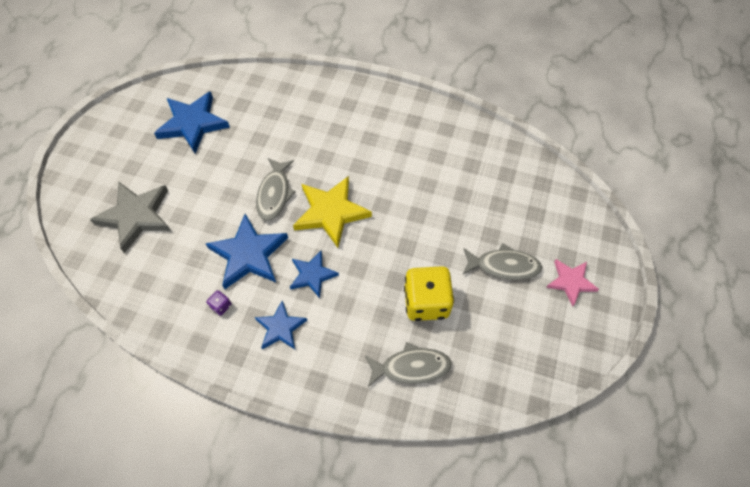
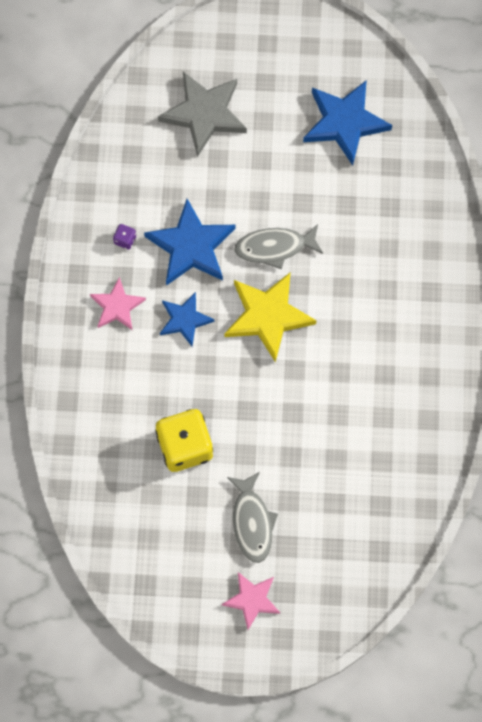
camera: 75 degrees right, 10 degrees up
(280, 328) = (117, 306): blue star -> pink star
(411, 367) = (108, 447): grey fish -> none

